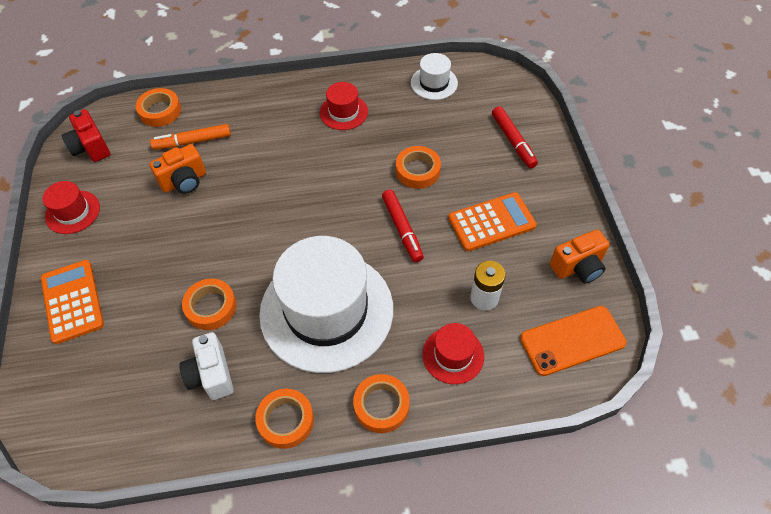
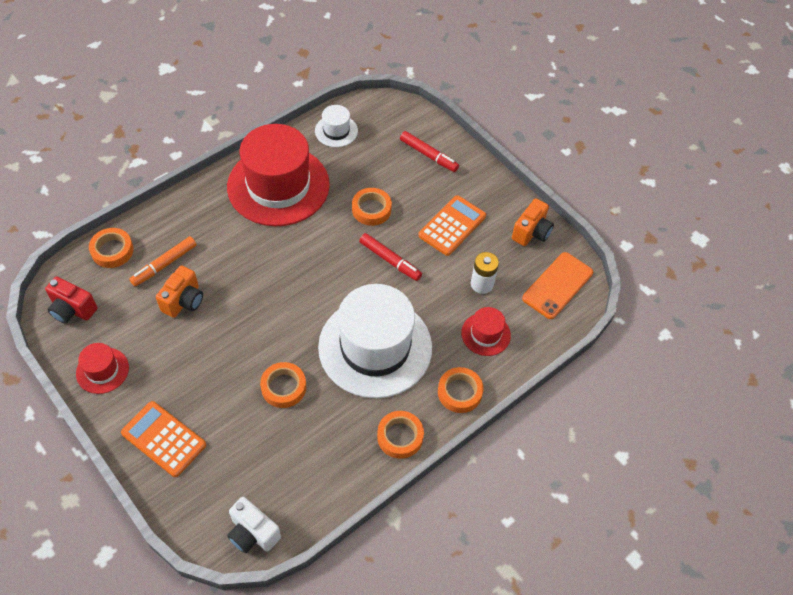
camera: 35 degrees left, 0 degrees up
(211, 375) = (322, 435): white camera -> white camera (253, 533)
(343, 112) = (278, 185): red hat -> red hat, size x2.26

